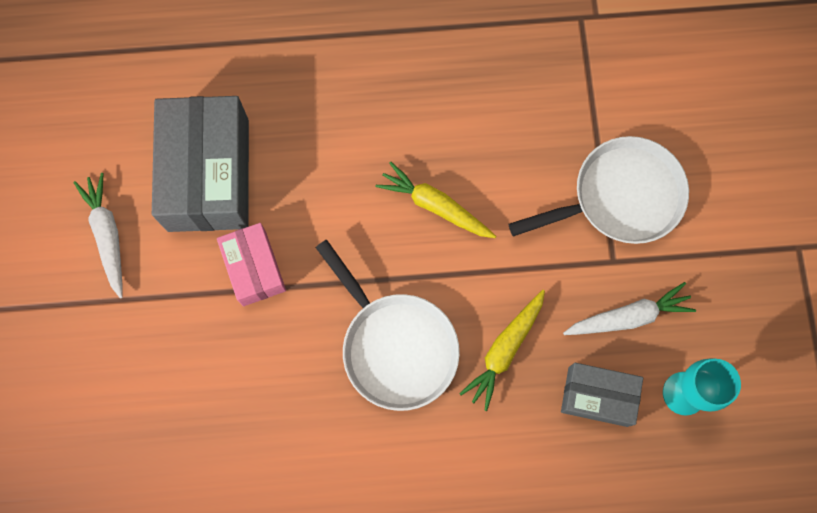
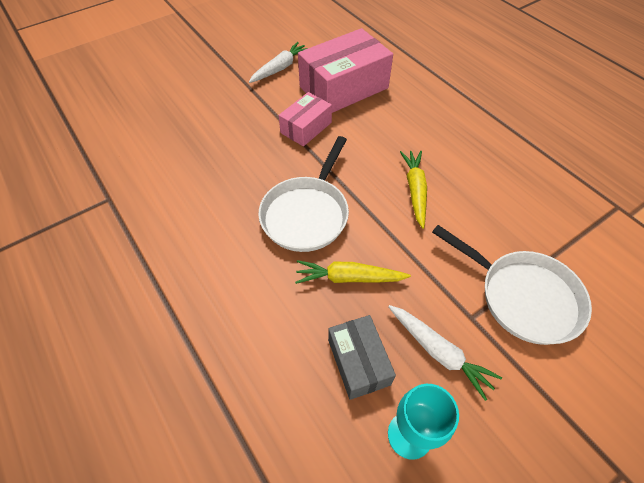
camera: 60 degrees right, 20 degrees down
(208, 174) = (344, 87): grey box -> pink box

